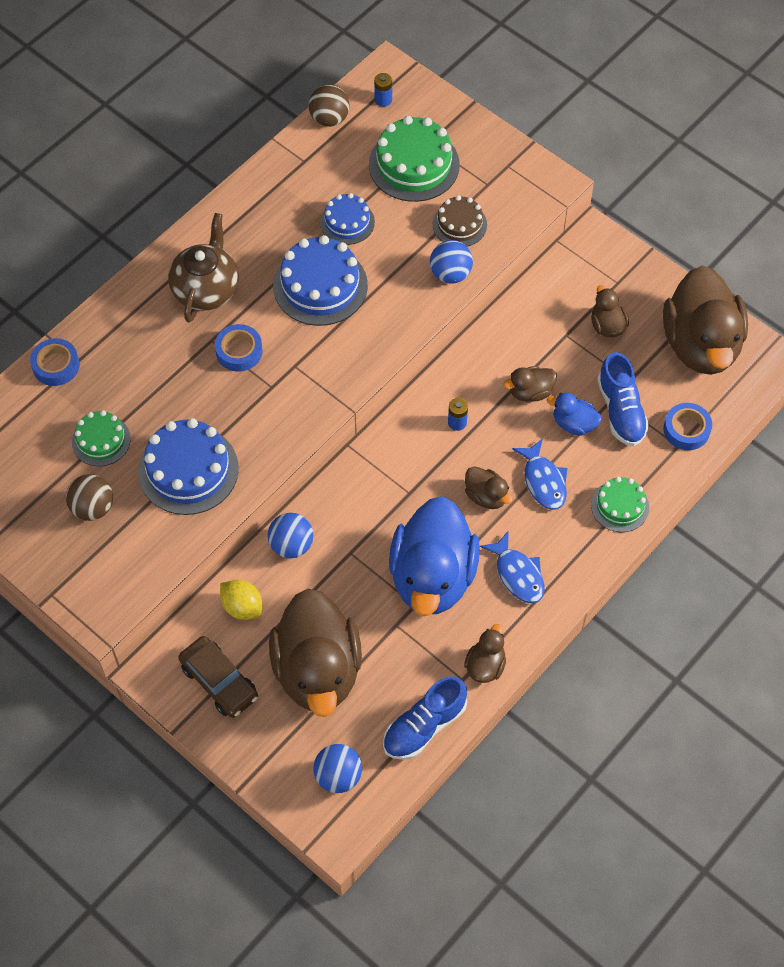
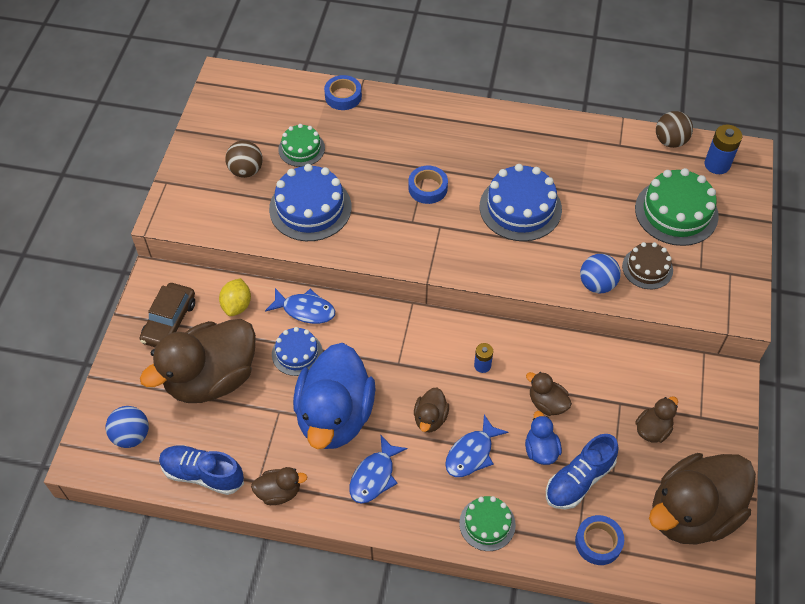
camera: 60 degrees right, 5 degrees down
(206, 289) = (465, 144): brown teapot -> none
(291, 545) = (305, 310): blue ball -> blue fish
(347, 222) = (589, 196): blue cake -> blue cake (297, 353)
(383, 100) = (717, 164): blue battery -> blue battery, size x1.63
(432, 577) = (335, 416): blue duck -> blue duck turned 60 degrees counterclockwise

